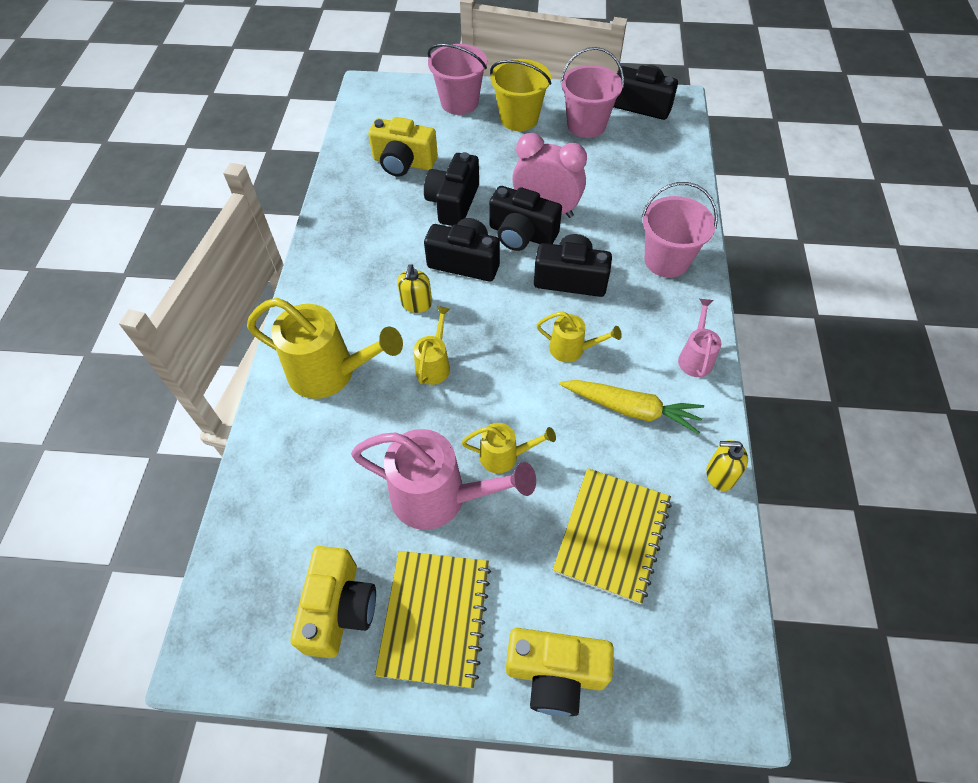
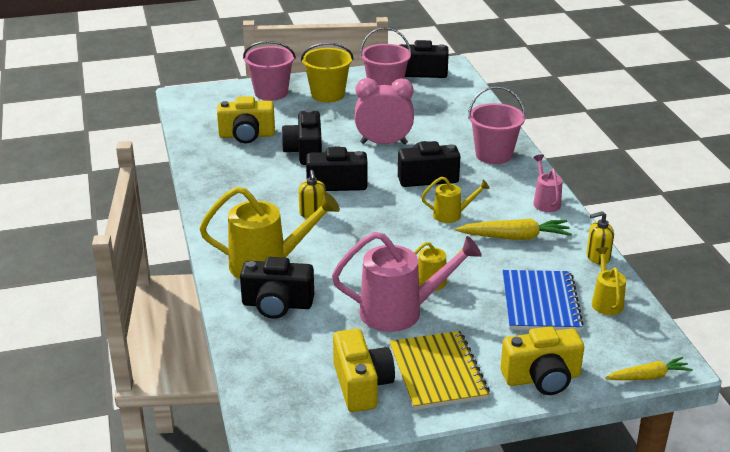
camera: 20 degrees left, 25 degrees down
(434, 364) = (349, 243): yellow watering can -> yellow watering can (606, 301)
(521, 234) = (372, 160): black camera -> black camera (277, 304)
(612, 535) = (540, 303): yellow notebook -> blue notebook
(693, 720) = (648, 377): none -> yellow carrot

